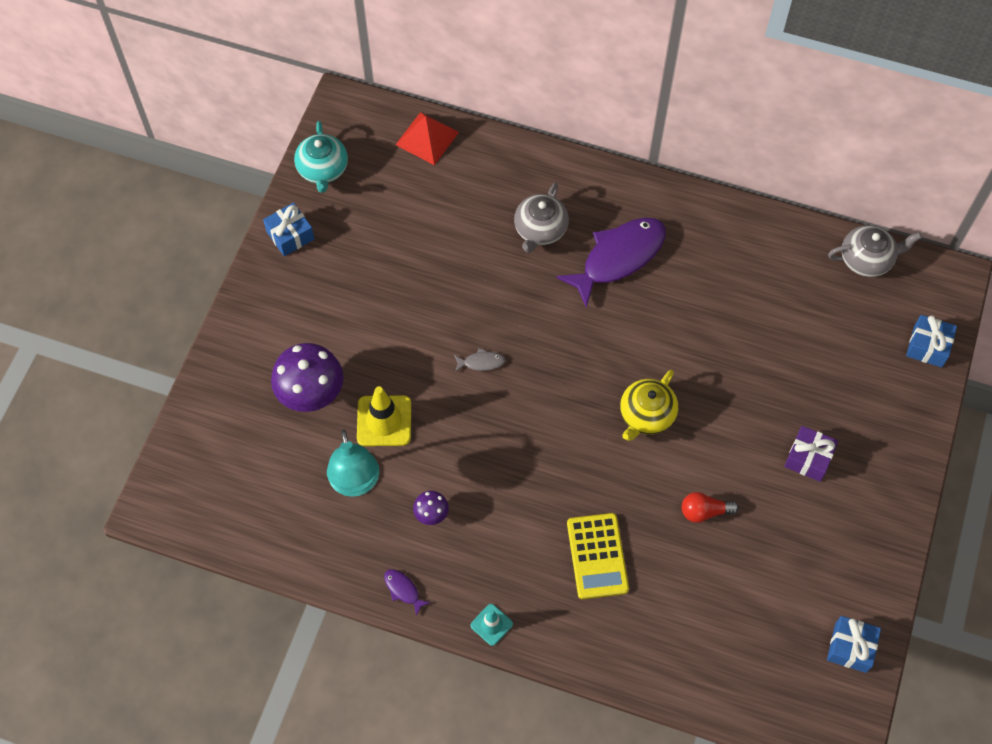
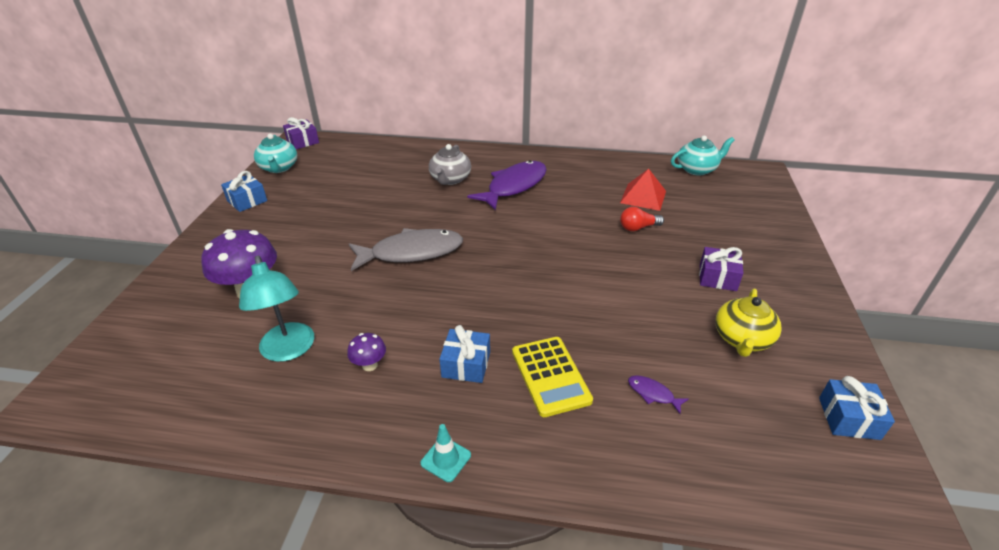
camera: 10 degrees left, 25 degrees down
(350, 110) = (303, 141): none -> purple gift
(384, 421) = (321, 300): yellow traffic cone -> none
(403, 590) = (338, 439): purple fish -> purple fish (653, 394)
(427, 138) = (360, 148): red pyramid -> red pyramid (643, 196)
(481, 362) = (411, 252): grey fish -> grey fish, size x2.48
(646, 415) = (565, 268): yellow teapot -> yellow teapot (742, 339)
(704, 511) = (643, 326): red light bulb -> red light bulb (638, 228)
(867, 259) = (697, 169): grey teapot -> turquoise teapot
(928, 346) = (770, 204): blue gift -> blue gift (466, 364)

